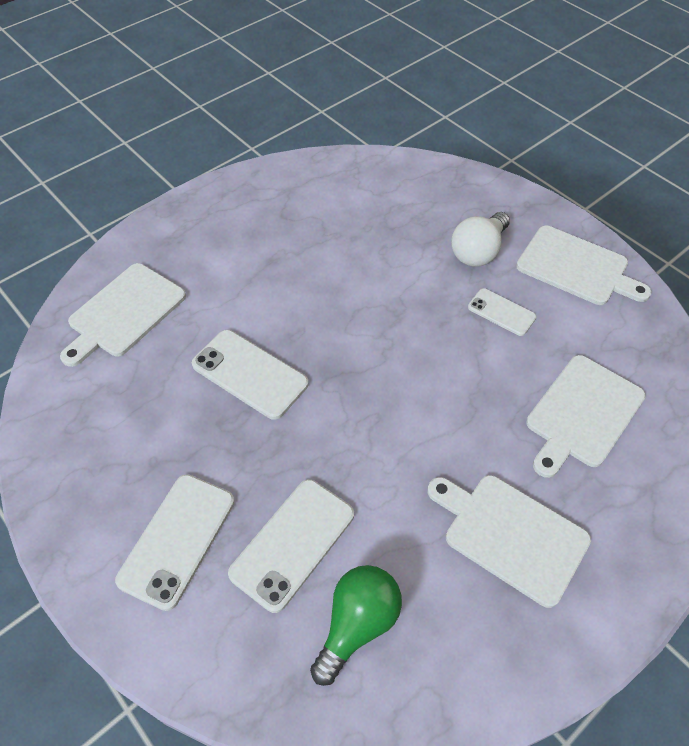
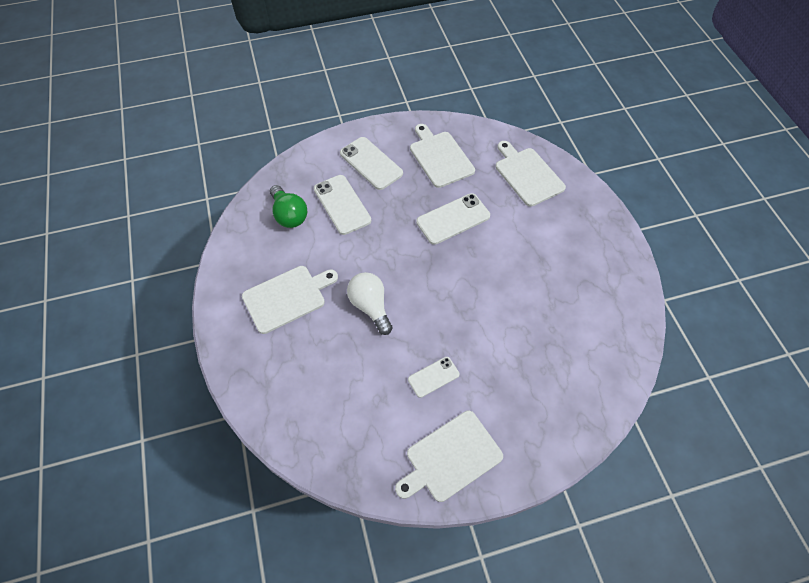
camera: 115 degrees right, 5 degrees up
(478, 251) = (497, 393): white light bulb -> white light bulb (370, 306)
(582, 414) = (332, 379): white cutting board -> white cutting board (440, 157)

